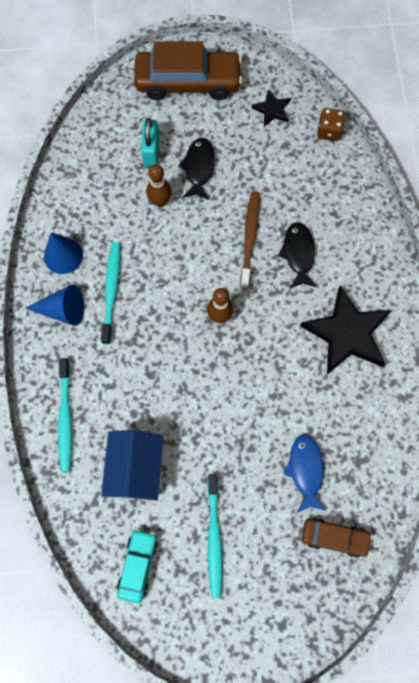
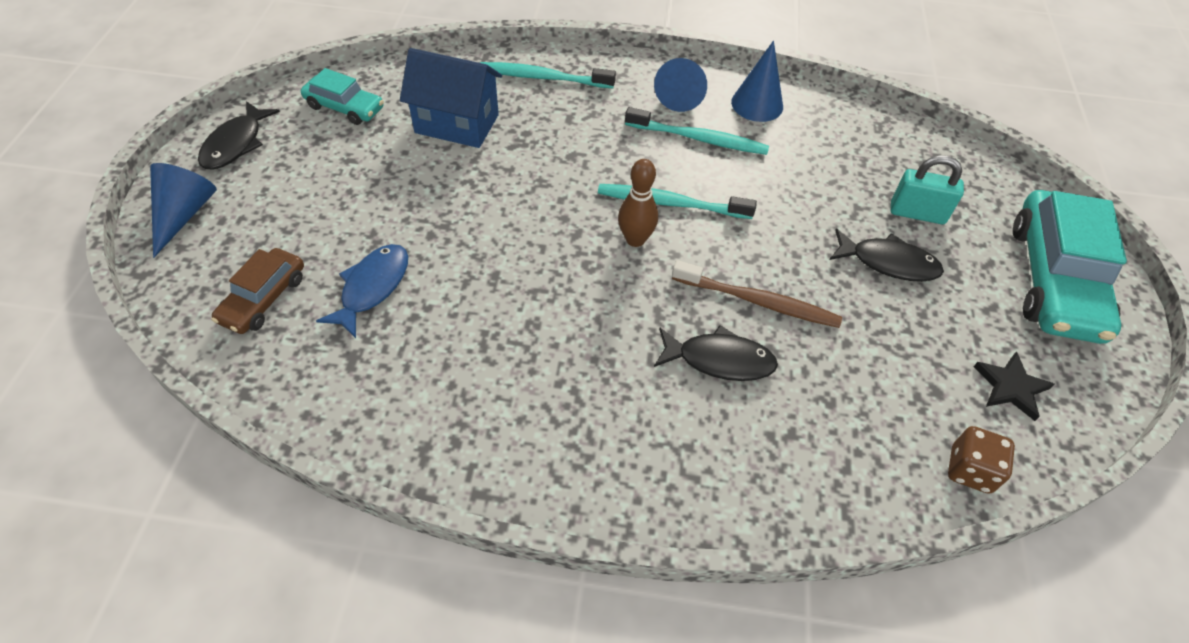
camera: 100 degrees right, 20 degrees down
(160, 201) = (831, 208): brown bowling pin -> none
(188, 82) = (1053, 279): brown car -> turquoise car
(201, 634) = (236, 144): none -> black fish
(214, 538) = (336, 176): turquoise toothbrush -> turquoise toothbrush (670, 203)
(281, 634) = (184, 214): none -> blue cone
(305, 470) = (372, 287): blue fish -> blue fish turned 75 degrees counterclockwise
(347, 333) = (562, 395): black star -> none

